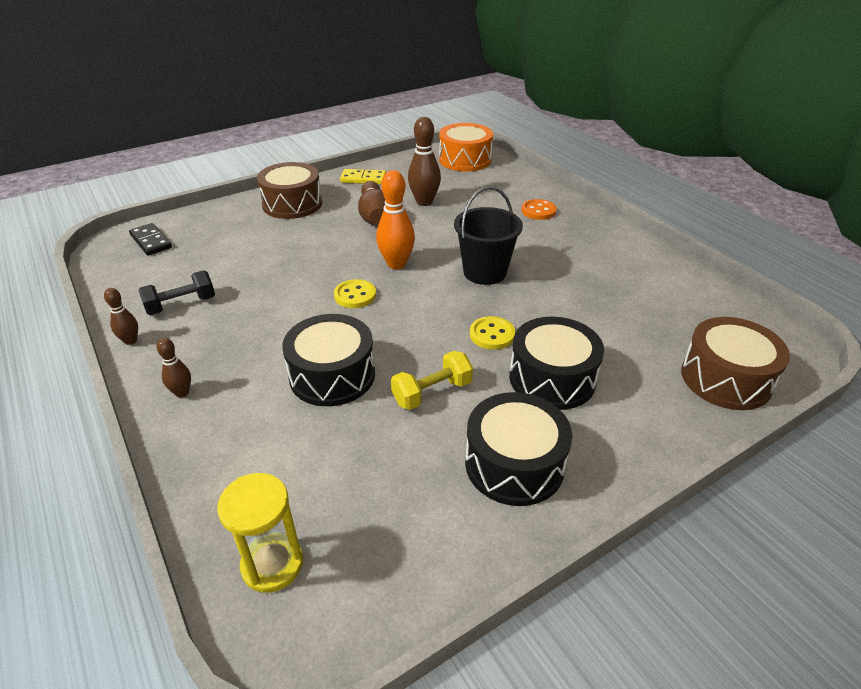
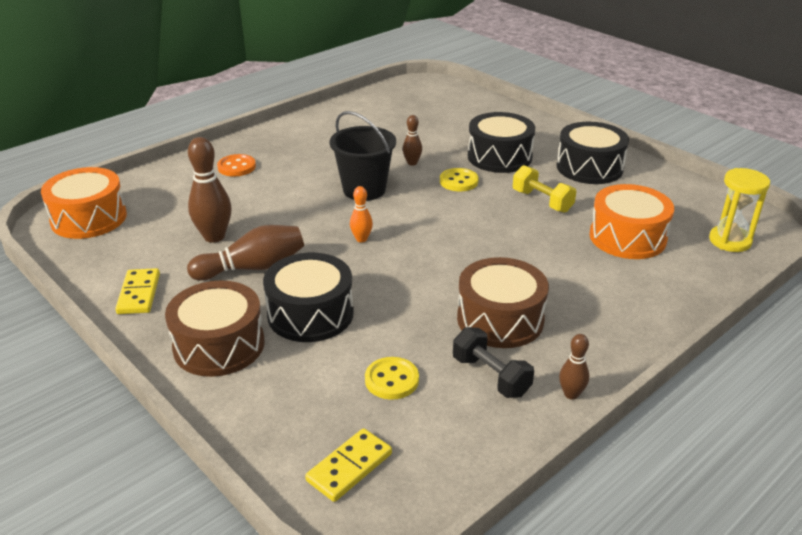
camera: 100 degrees left, 5 degrees down
(151, 241) = (349, 467): black domino -> yellow domino
(182, 392) = (620, 328): brown bowling pin -> brown bowling pin (412, 163)
(327, 449) = (627, 237): none -> orange drum
(332, 375) = (549, 249): black drum -> black drum (310, 314)
(355, 295) = (427, 256): yellow button -> yellow button (391, 380)
(396, 264) = (361, 239): orange bowling pin -> orange bowling pin, size x0.55
(725, 378) = (468, 103): brown drum -> brown drum (500, 319)

